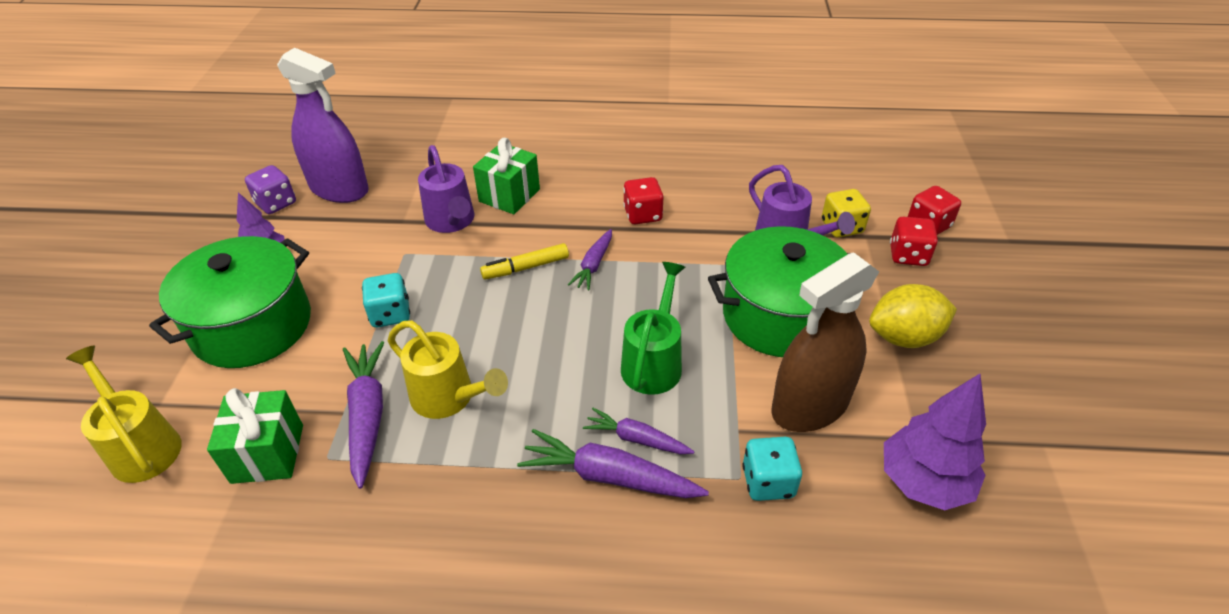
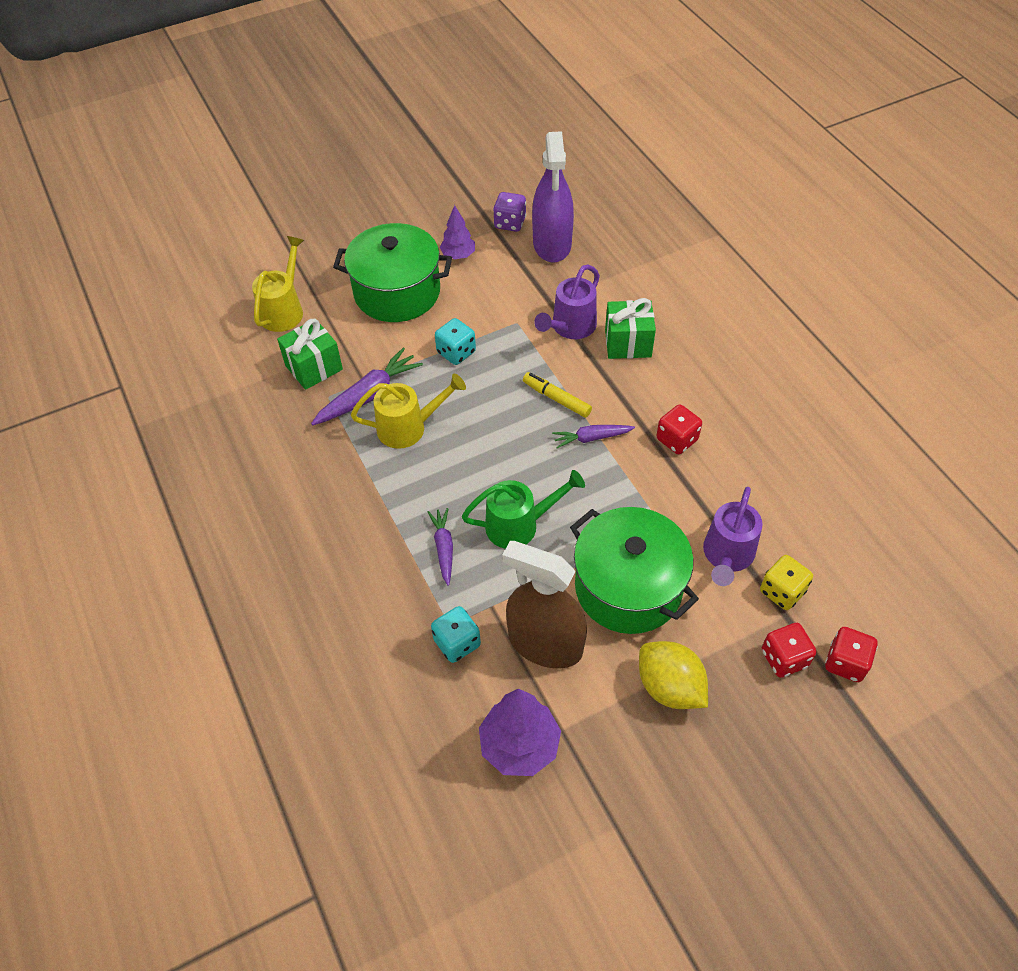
camera: 60 degrees right, 10 degrees up
(449, 398) = (409, 427): yellow watering can -> yellow watering can turned 105 degrees counterclockwise
(610, 477) = (404, 548): purple carrot -> none

